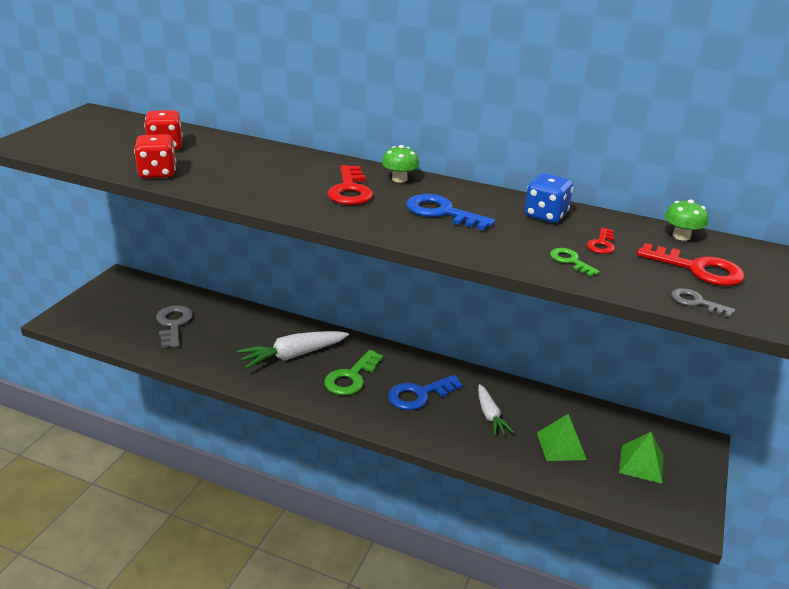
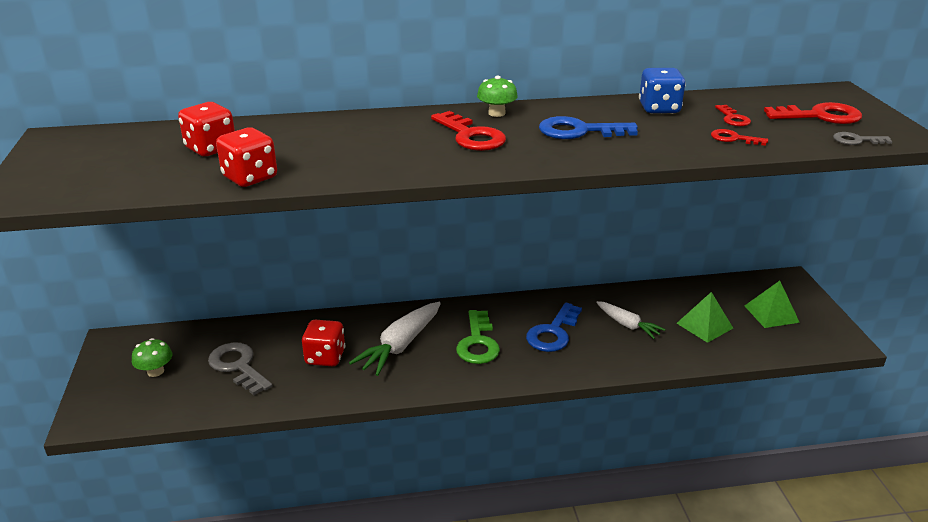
camera: 30 degrees left, 0 degrees up
(234, 342) = (325, 357): none -> red dice
(570, 261) = (733, 138): green key -> red key
(681, 236) = (772, 95): green mushroom -> green mushroom (155, 371)

